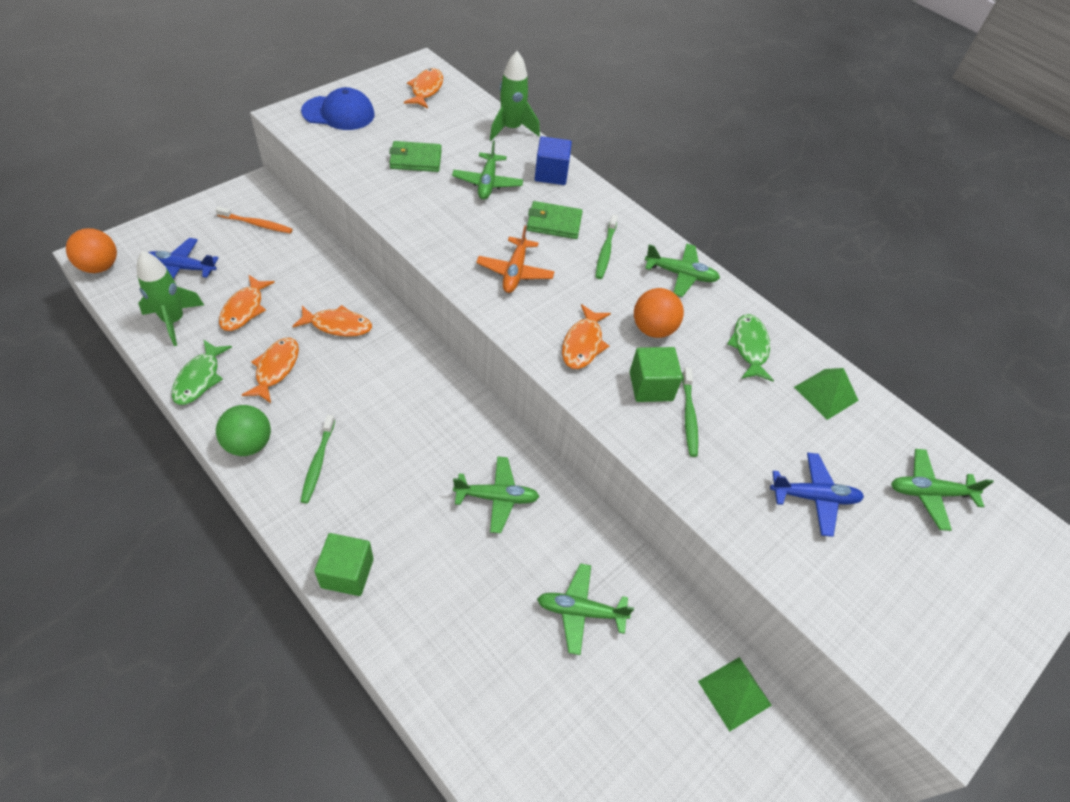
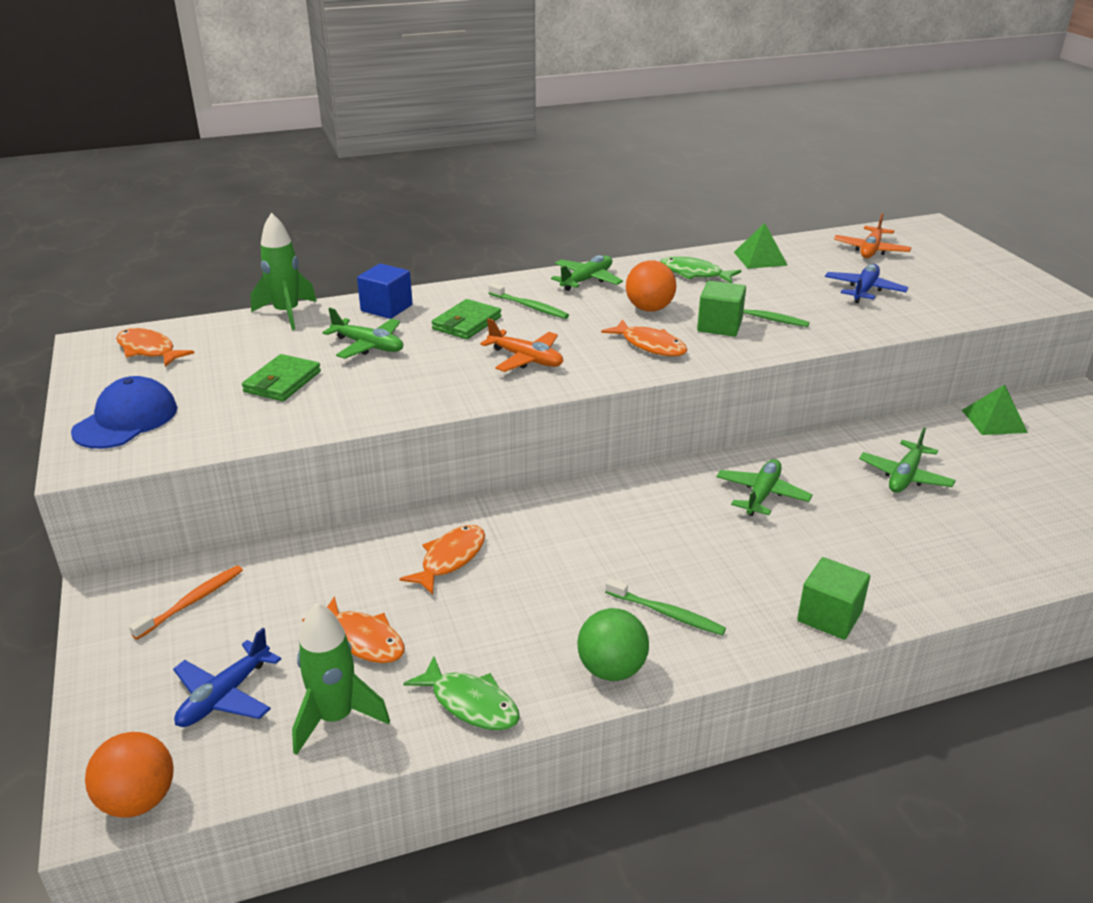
camera: 60 degrees left, 20 degrees down
(276, 368) = (494, 625): orange fish -> none
(929, 493) = (871, 250): green plane -> orange plane

